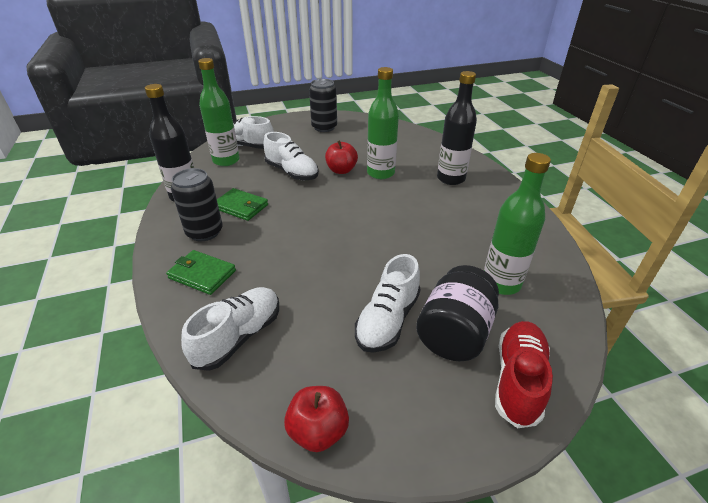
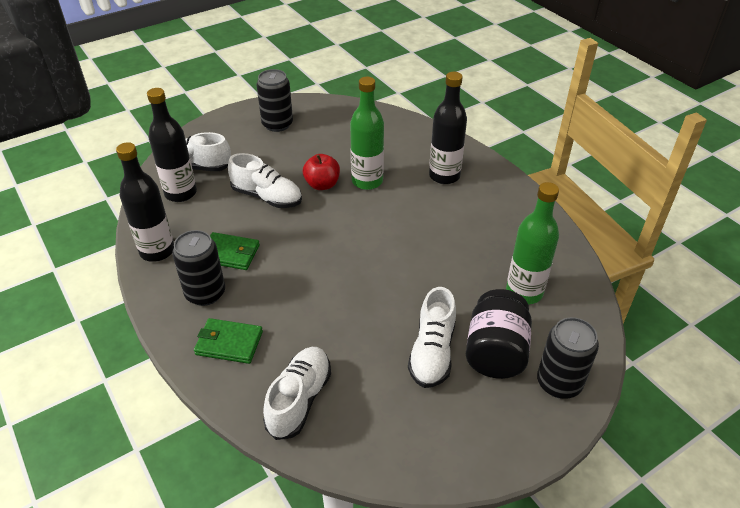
camera: 15 degrees left, 5 degrees up
(226, 160) = (181, 193): green bottle -> black bottle
(318, 431) = (408, 466): red apple -> none
(518, 380) = (559, 383): red shoe -> black can

